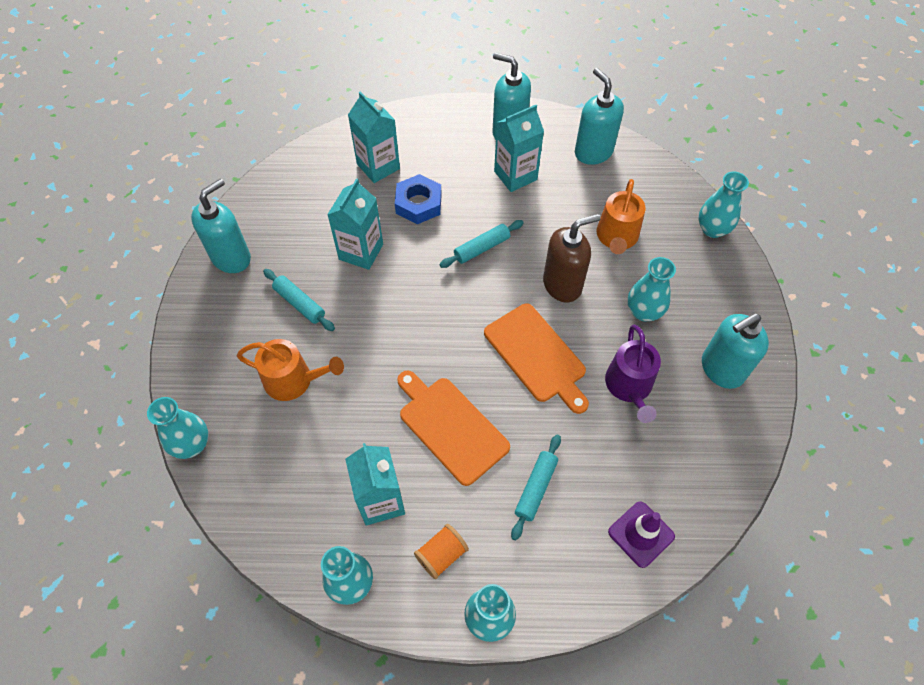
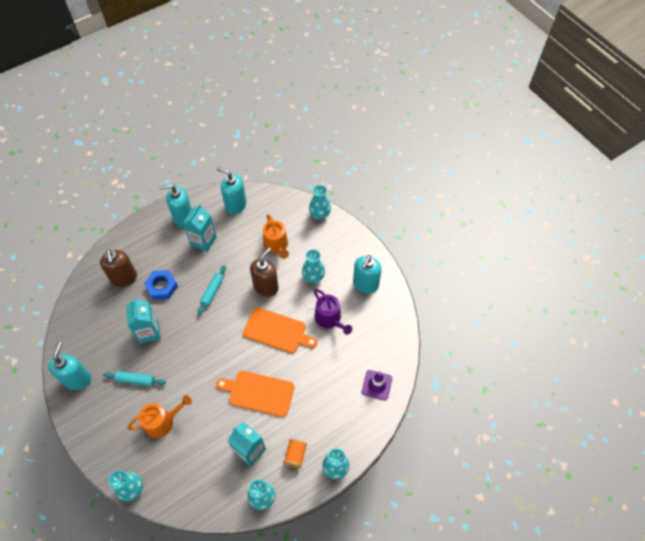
camera: 35 degrees left, 0 degrees up
(378, 166) = (124, 278): turquoise carton -> brown soap dispenser
(535, 488) = (318, 395): turquoise rolling pin -> none

